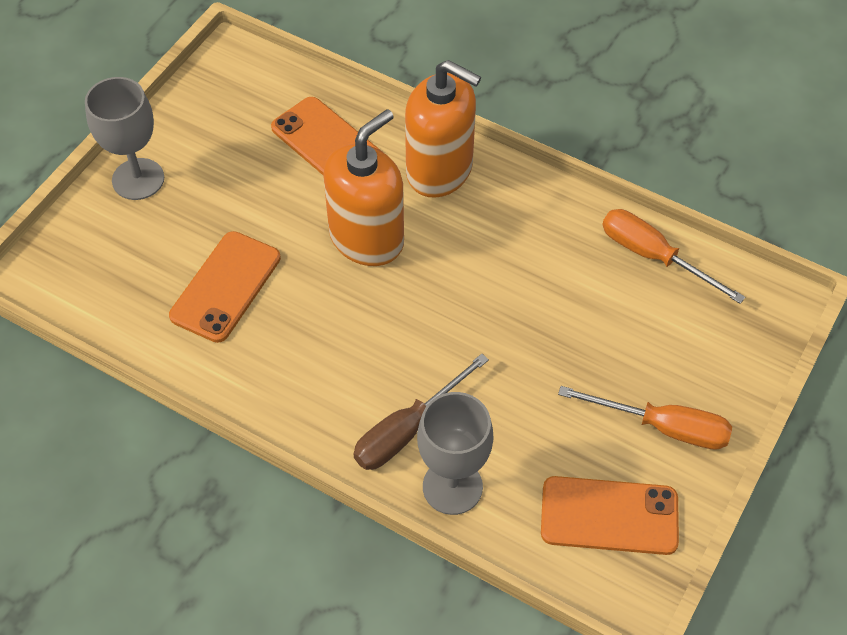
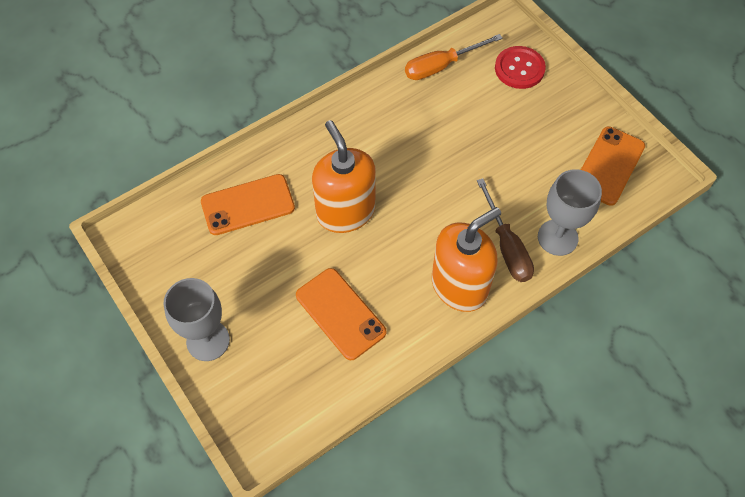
camera: 65 degrees left, 5 degrees up
(439, 170) = (312, 148): orange soap dispenser -> orange soap dispenser (459, 286)
(663, 427) = (562, 114): orange screwdriver -> none
(710, 348) = (519, 69): none -> red button

